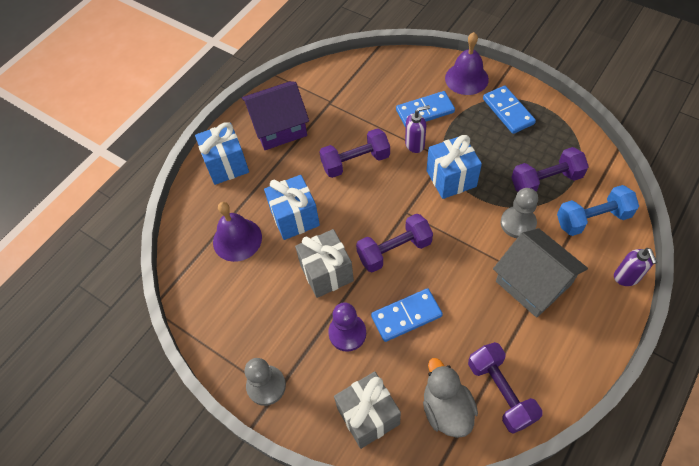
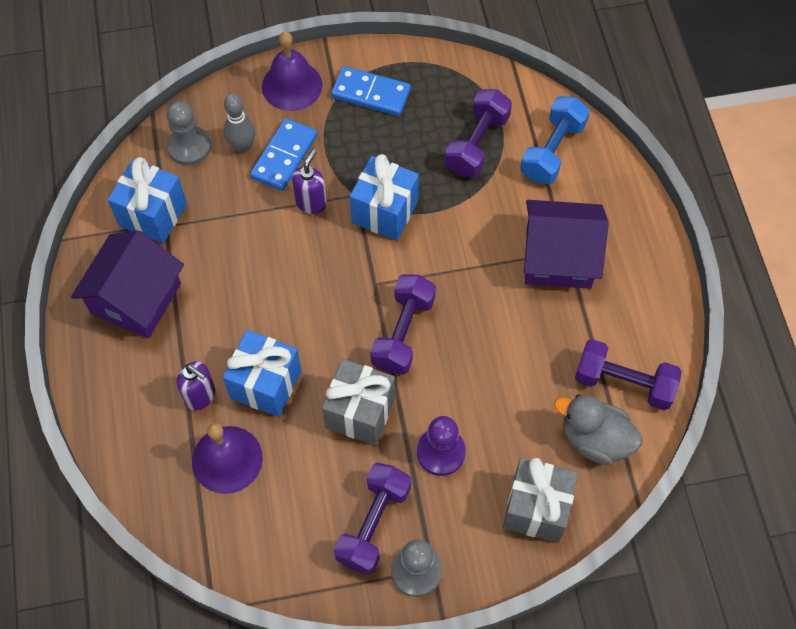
camera: 50 degrees left, 5 degrees up
(226, 165) = (122, 390): blue gift -> blue gift (153, 215)
(355, 162) = (267, 271): purple dumbbell -> purple dumbbell (373, 524)
(406, 316) = (478, 387): blue domino -> none
(408, 91) = (242, 146): none -> grey bowling pin
(518, 223) = (491, 209): grey pawn -> grey pawn (189, 147)
(533, 283) = (558, 257): grey house -> purple house
(626, 277) = (629, 186): purple soap dispenser -> purple soap dispenser (200, 396)

